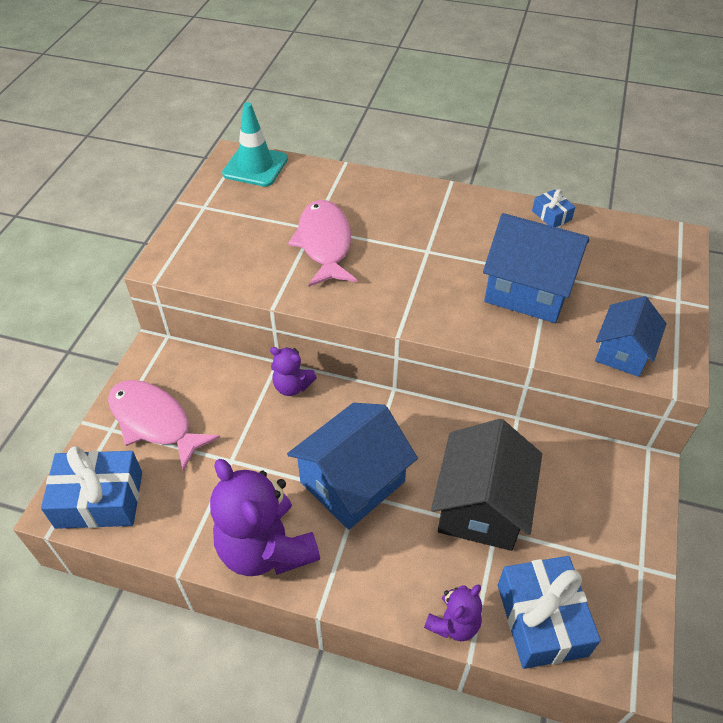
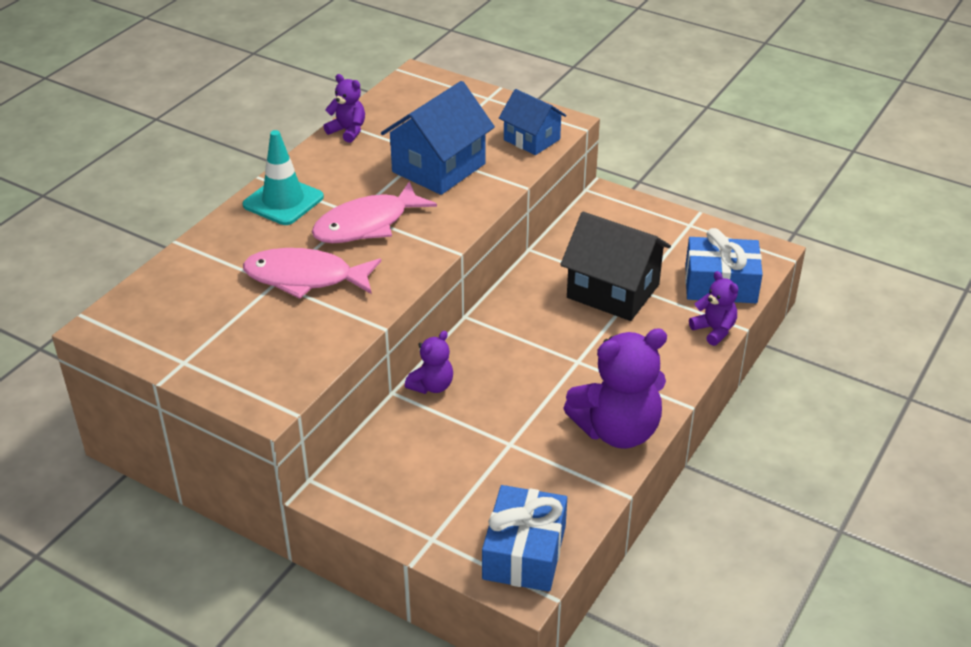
camera: 75 degrees left, 10 degrees down
(154, 422) = (436, 500): pink fish -> pink fish (367, 224)
(255, 166) = (133, 311): turquoise traffic cone -> turquoise traffic cone (283, 201)
(352, 482) = (563, 363): blue house -> none
(551, 215) = (348, 131): blue gift -> purple teddy bear

